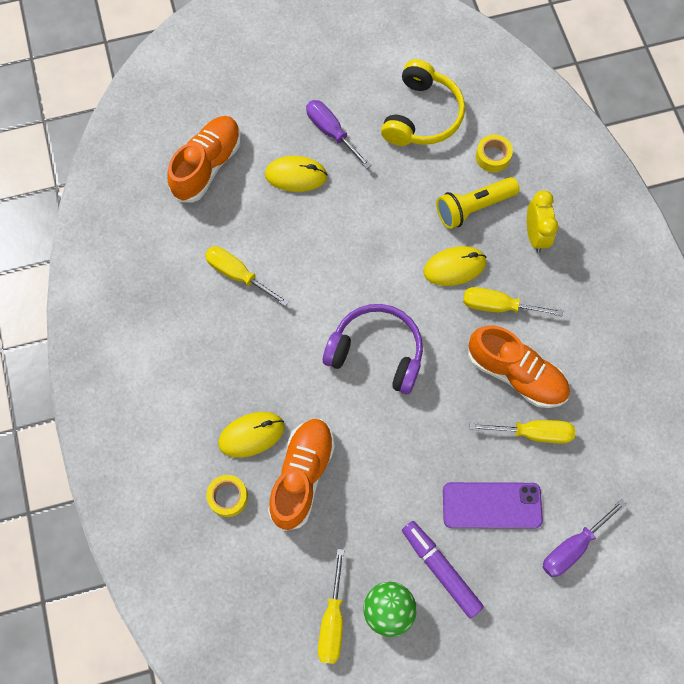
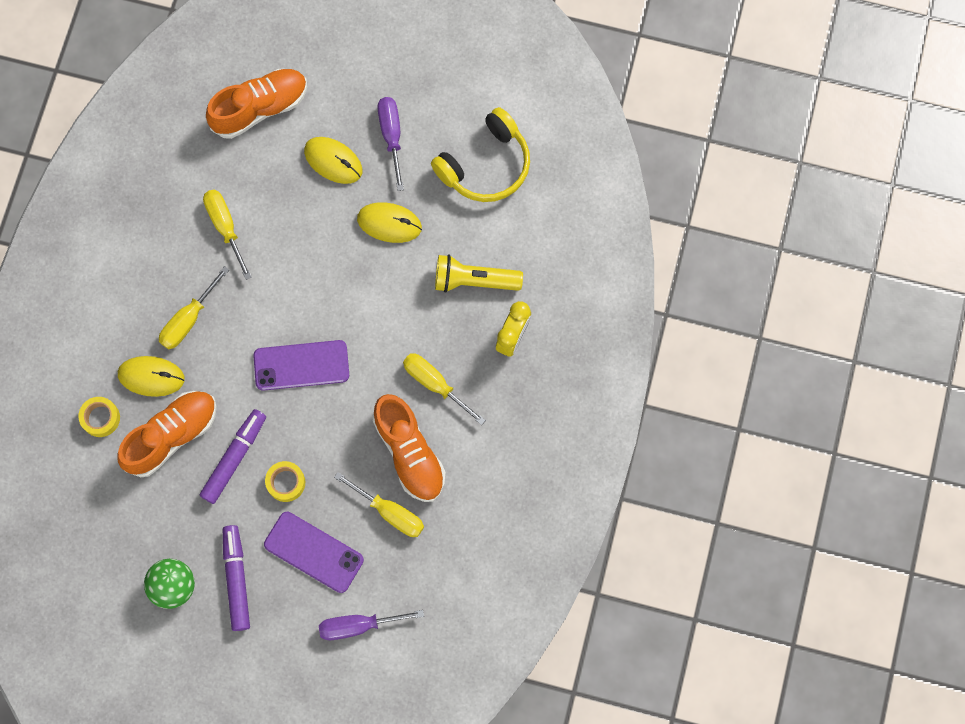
camera: 30 degrees right, 5 degrees up
(332, 620) = (123, 568): yellow screwdriver -> yellow screwdriver (188, 319)
(370, 464) = (234, 458): none -> purple marker
(376, 352) = (301, 365): purple headphones -> purple phone
(454, 267) = (420, 327): yellow mouse -> yellow mouse (389, 223)
(492, 157) = (524, 241): yellow tape -> yellow tape (286, 482)

